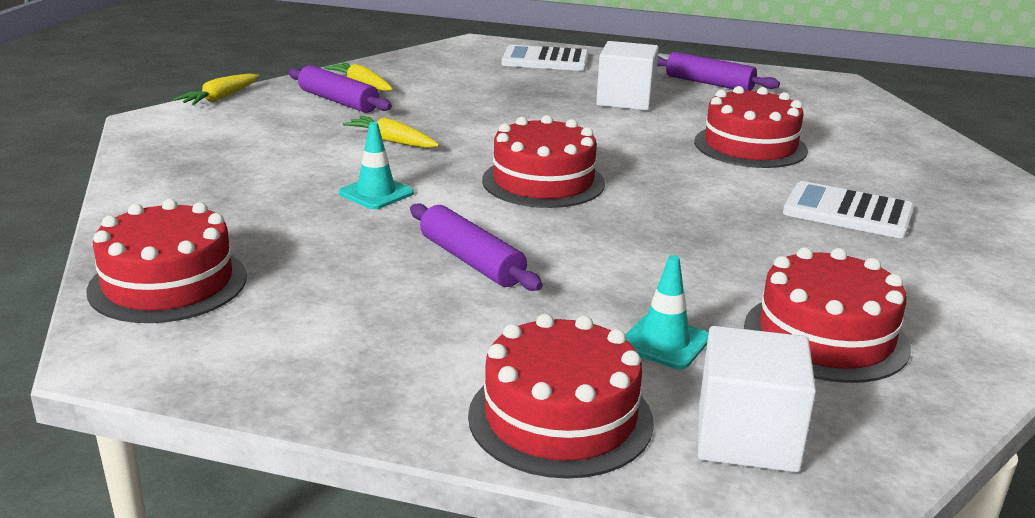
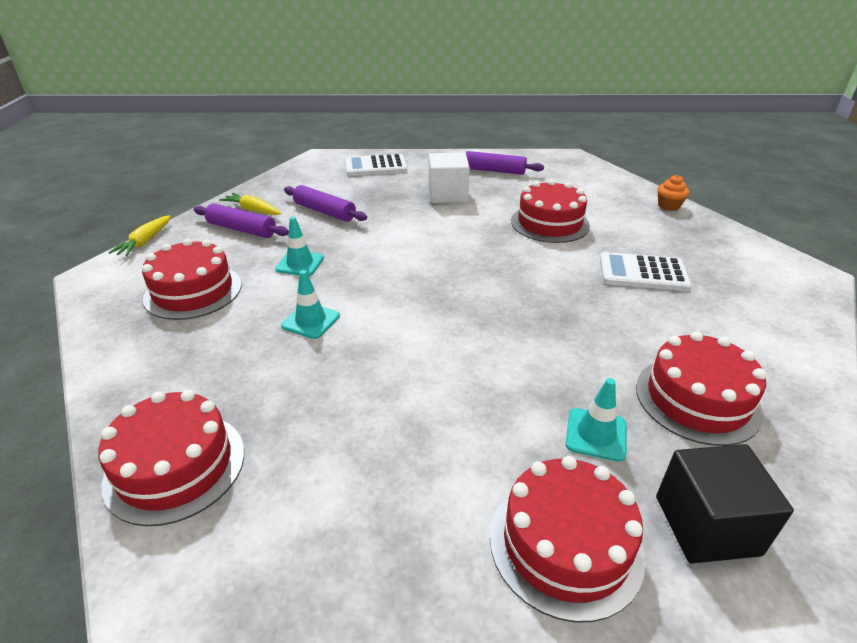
camera: 15 degrees left, 10 degrees up
(392, 141) = (300, 263): yellow carrot -> turquoise traffic cone
(471, 261) = (415, 379): purple rolling pin -> purple rolling pin (324, 212)
(543, 182) = (429, 284): red cake -> red cake (193, 291)
(747, 437) = (706, 525): white cube -> black cube
(946, 150) = (668, 206): none -> orange cupcake

